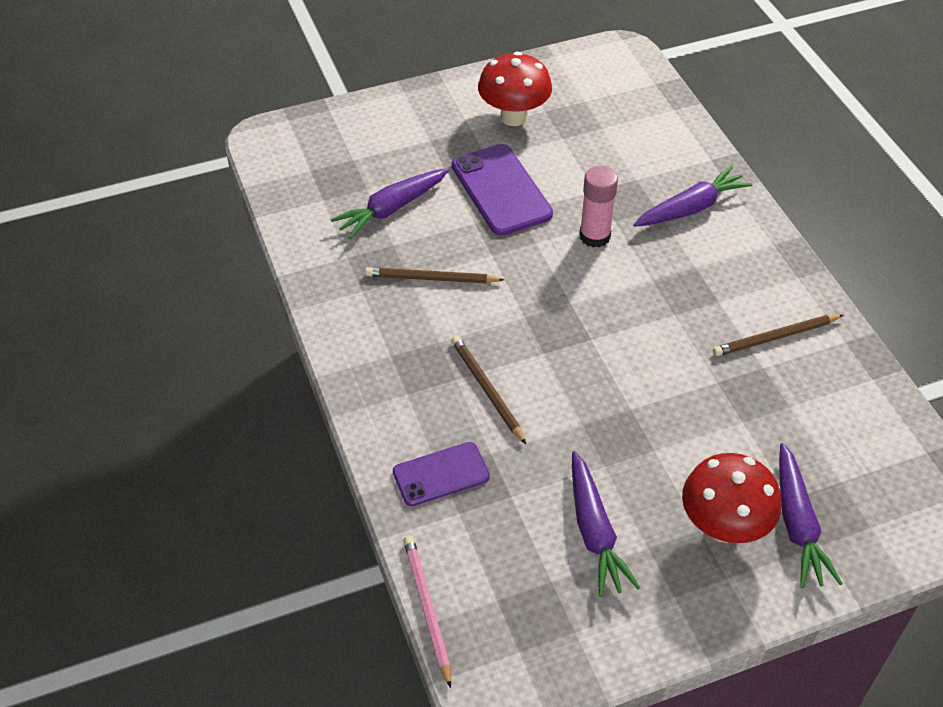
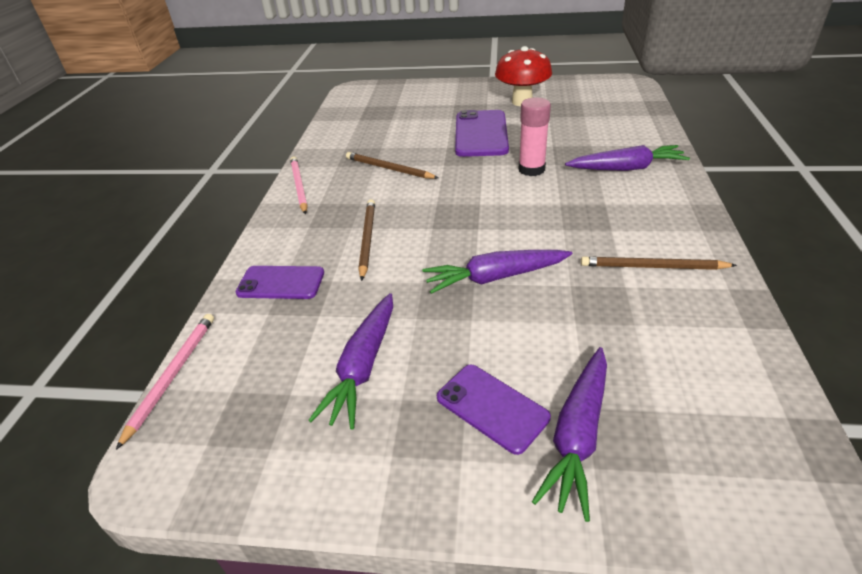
camera: 30 degrees right, 10 degrees down
(343, 338) = (299, 186): none -> pink pencil
(391, 209) = (397, 130): purple carrot -> purple carrot (495, 277)
(723, 527) = (492, 407): red mushroom -> purple phone

